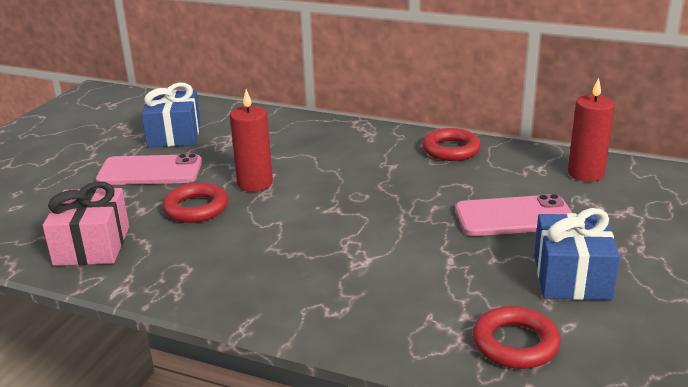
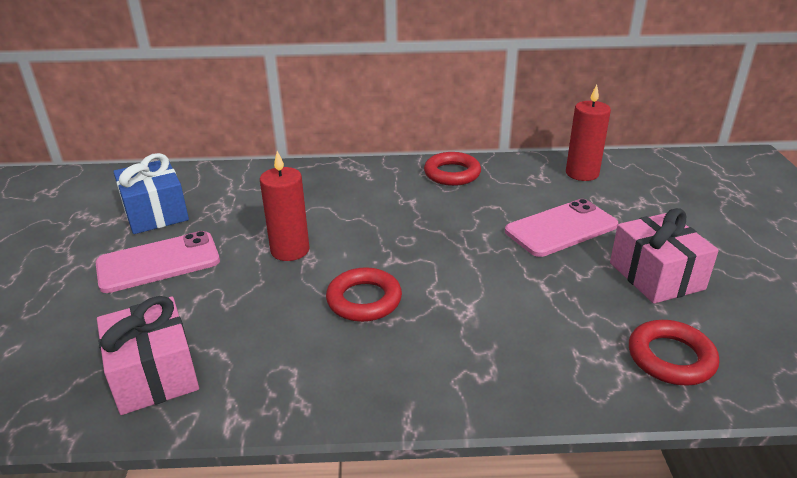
camera: 25 degrees left, 5 degrees up
(196, 208) = (246, 294): red ring -> red ring (364, 300)
(572, 277) = (656, 276): blue gift -> pink gift

